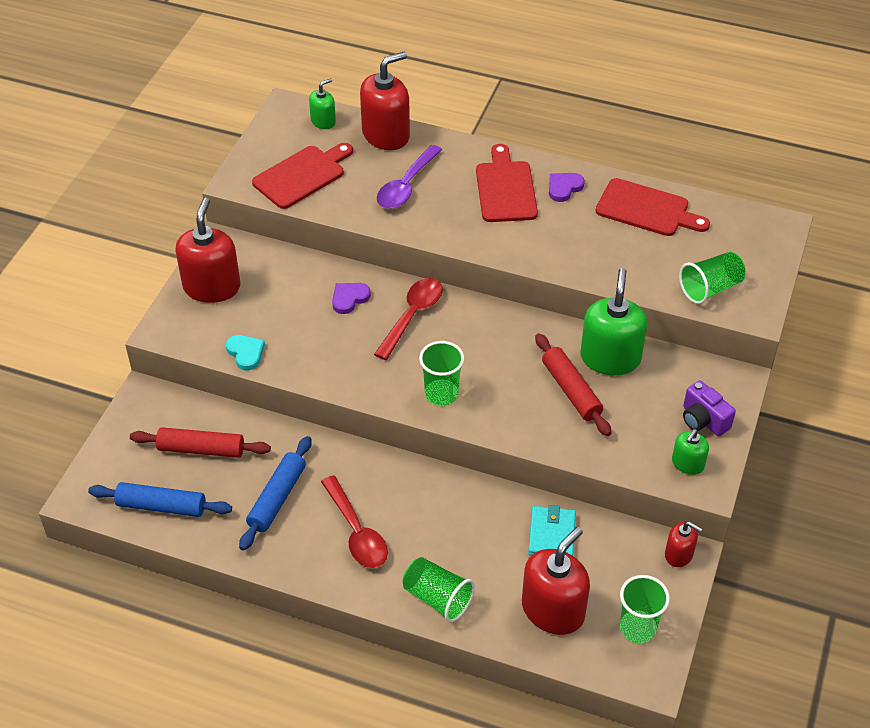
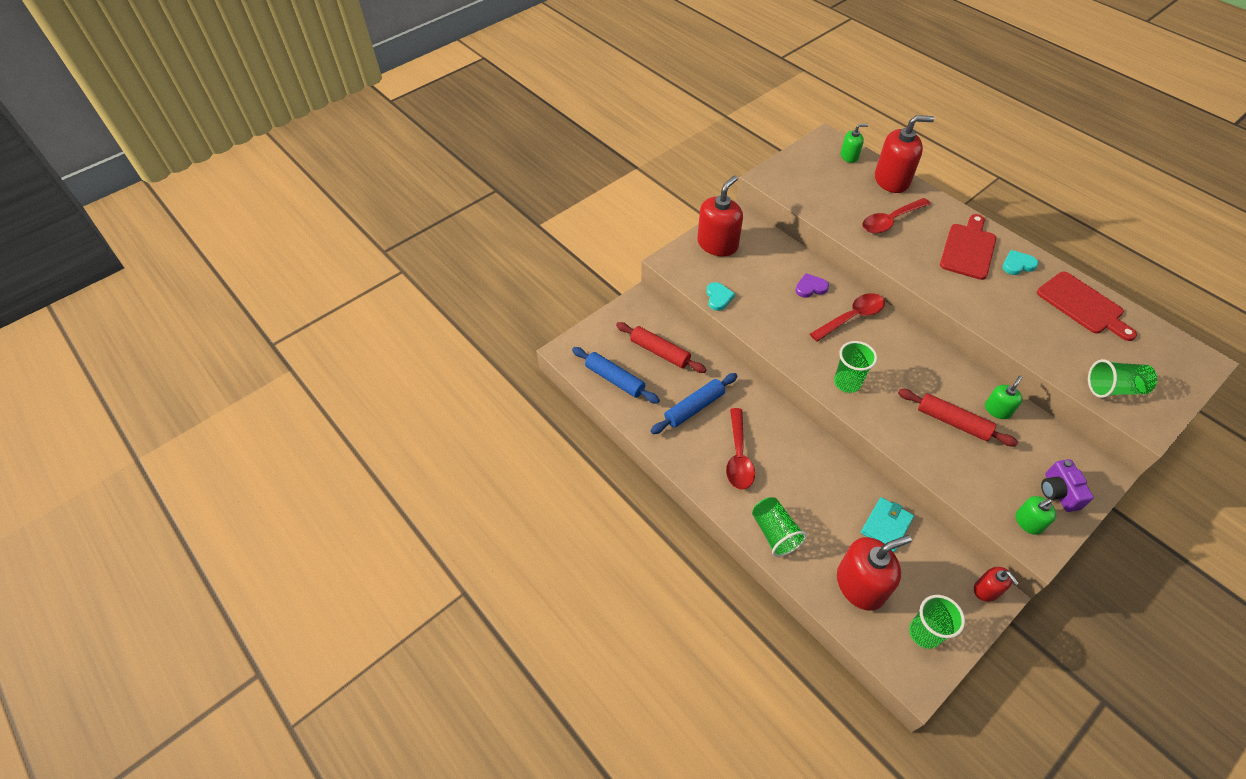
camera: 30 degrees right, 5 degrees up
(302, 175) = (815, 188): red cutting board -> none
(406, 186) = (890, 221): purple spoon -> red spoon
(564, 188) = (1017, 264): purple heart -> turquoise heart
(571, 390) = (952, 422): red rolling pin -> red rolling pin turned 60 degrees counterclockwise
(610, 358) = (997, 410): green soap dispenser -> green soap dispenser, size x0.53

